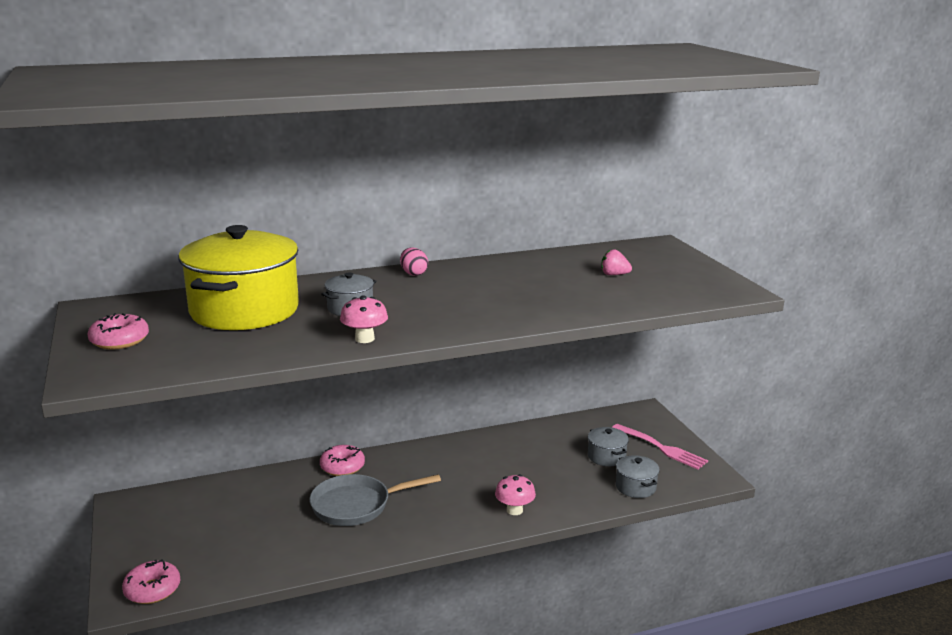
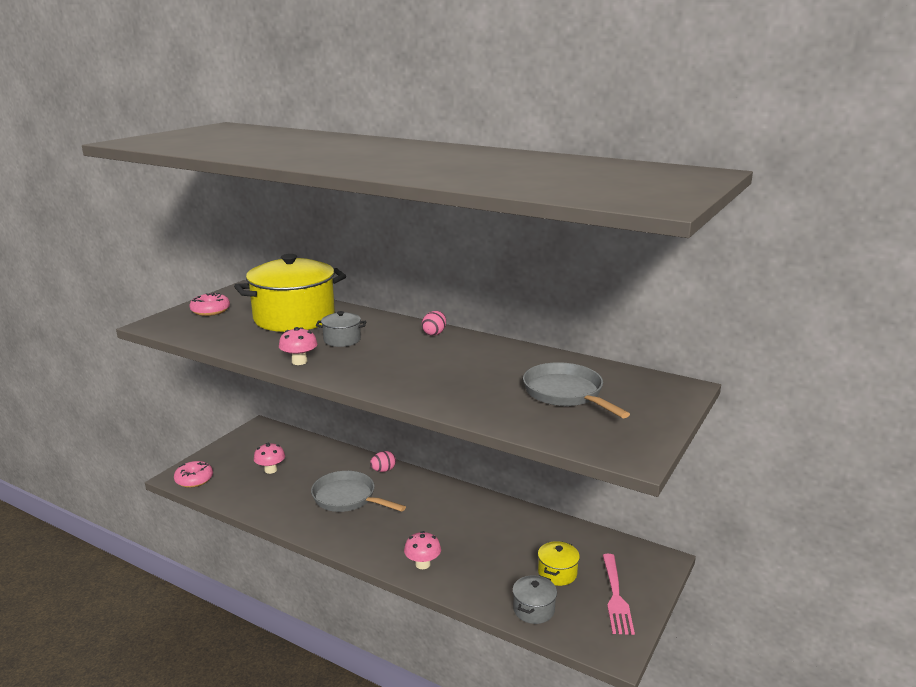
camera: 50 degrees right, 0 degrees up
(226, 530) = (270, 470): none -> pink mushroom
(342, 467) = (383, 470): pink donut -> pink egg
(606, 456) = (557, 573): grey pot -> yellow pot
(614, 275) = (566, 394): pink strawberry -> grey pan

